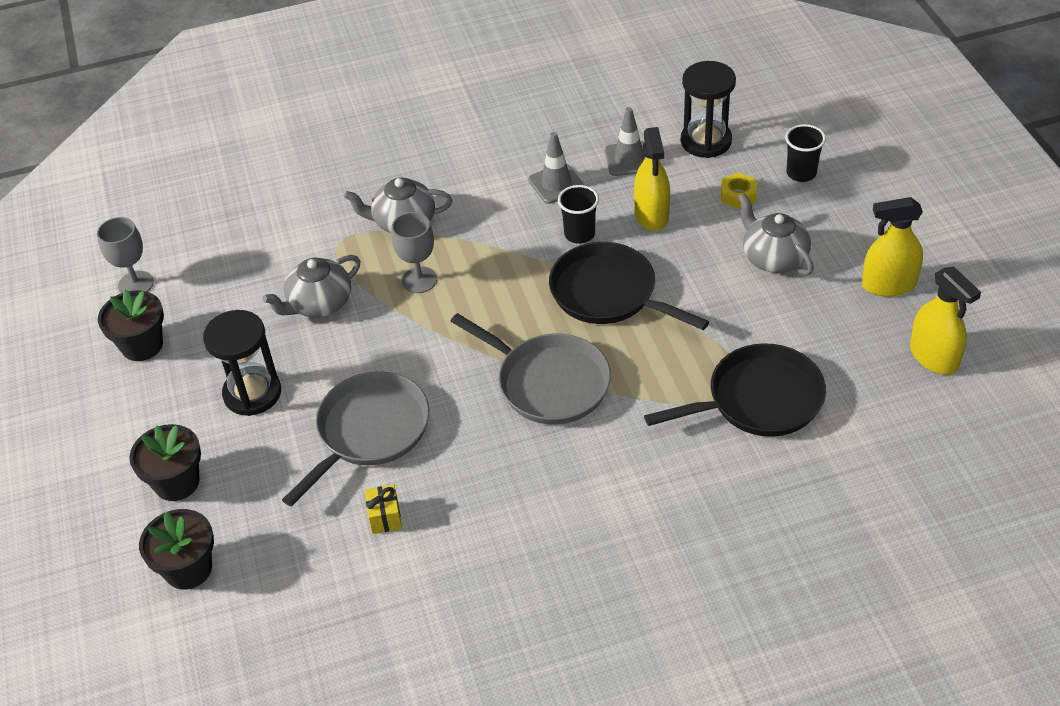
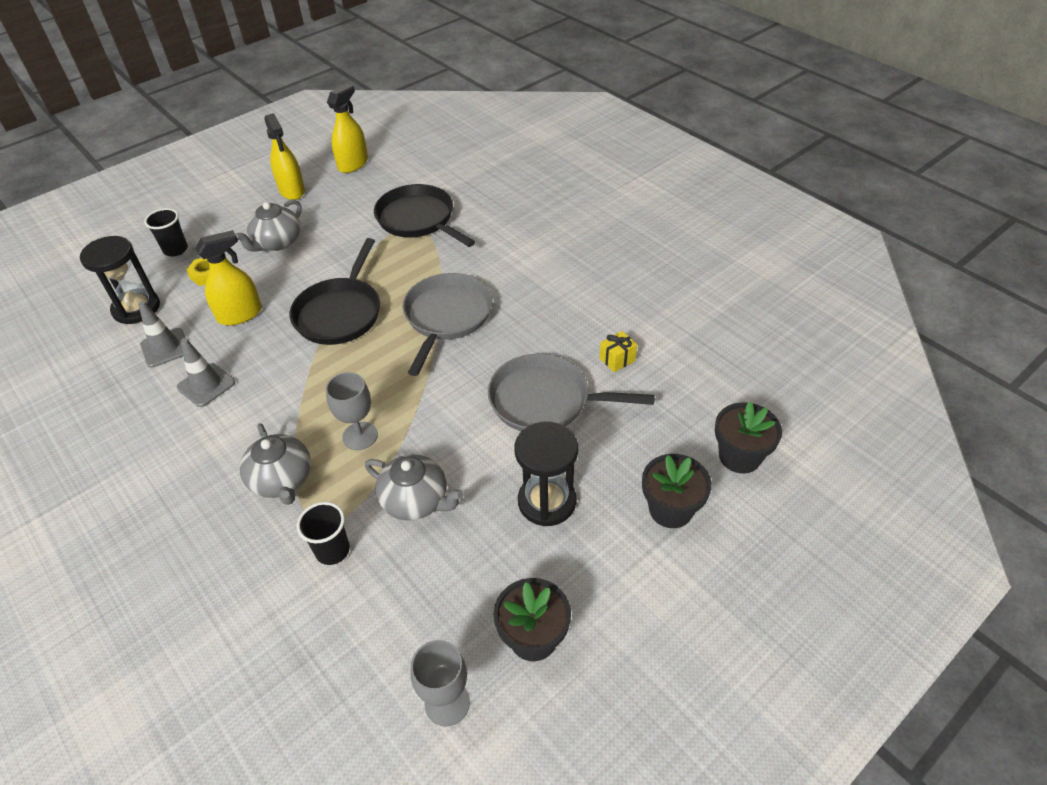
camera: 115 degrees left, 0 degrees up
(579, 234) = (273, 349): black cup -> black cup (332, 550)

